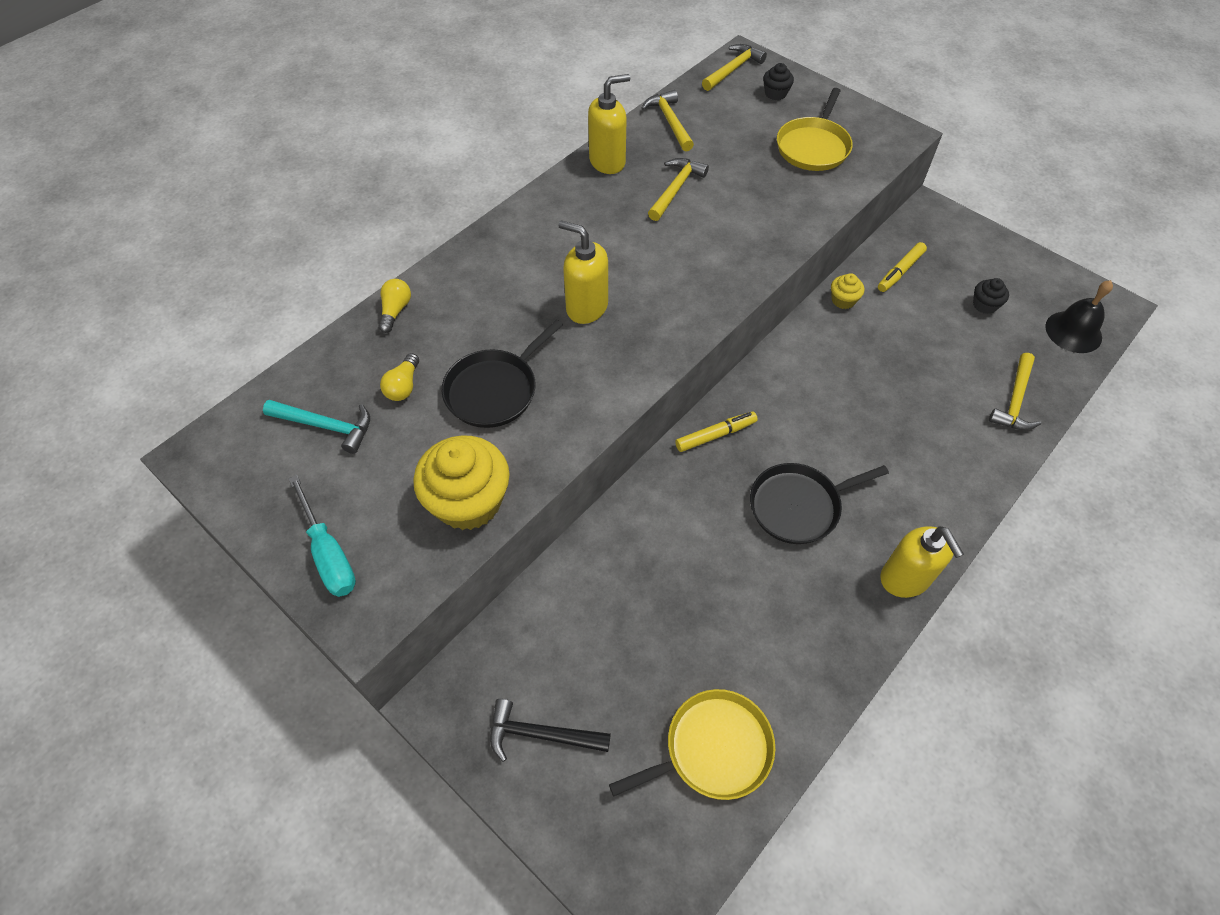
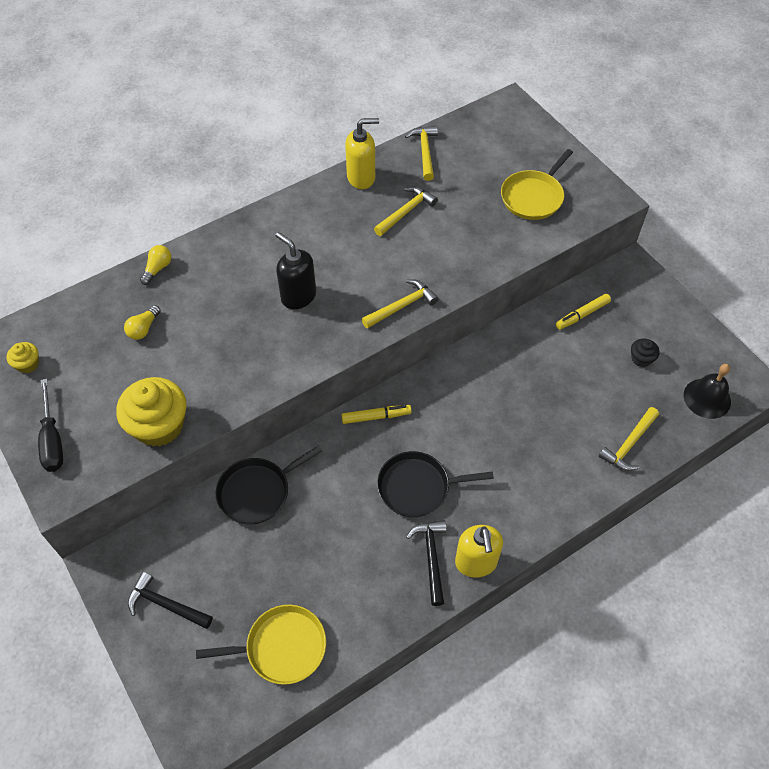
camera: 15 degrees right, 0 degrees up
(326, 426) = (80, 347): turquoise hammer -> none
(329, 553) = (52, 440): turquoise screwdriver -> black screwdriver
(495, 390) = (207, 346): black pan -> black pan (257, 492)
(586, 307) = (298, 296): yellow soap dispenser -> black soap dispenser
(733, 69) = (496, 114): yellow hammer -> yellow hammer (402, 306)
(775, 93) = (522, 143): black cupcake -> none
(843, 300) = (524, 329): yellow cupcake -> yellow cupcake (28, 364)
(850, 586) = (431, 558): none -> black hammer

